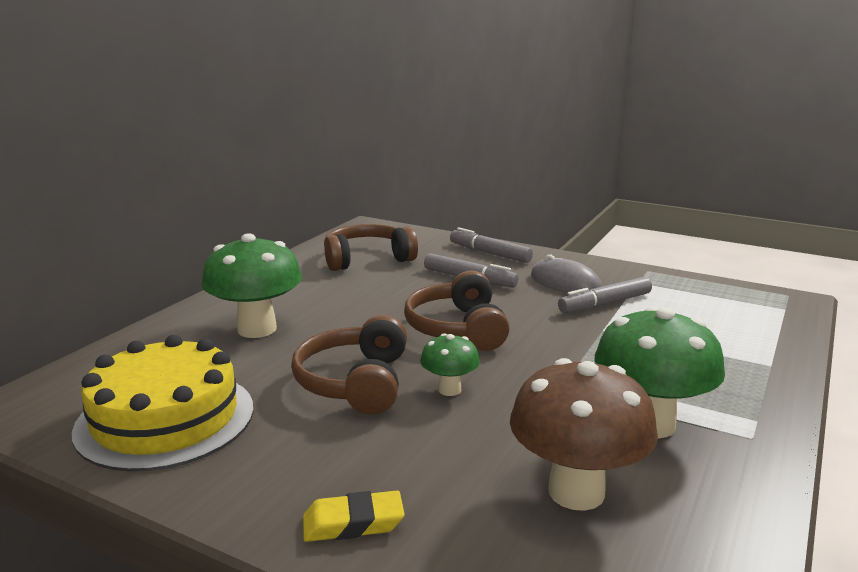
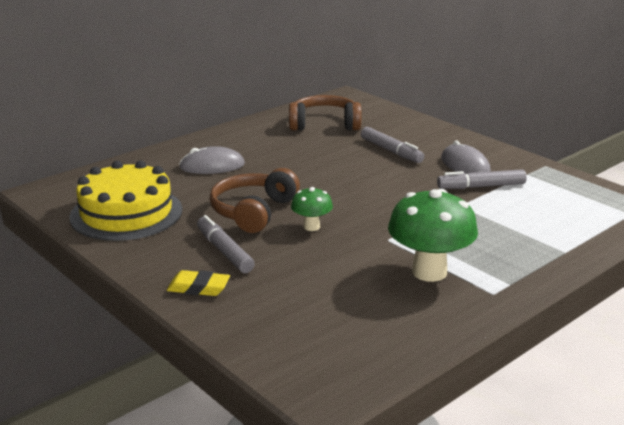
camera: 20 degrees right, 5 degrees up
(257, 329) = (212, 166): green mushroom -> grey mouse
(457, 328) = (350, 187): brown headphones -> none
(490, 253) = (425, 132): grey marker -> grey marker (224, 251)
(576, 492) = (342, 299): brown mushroom -> none

